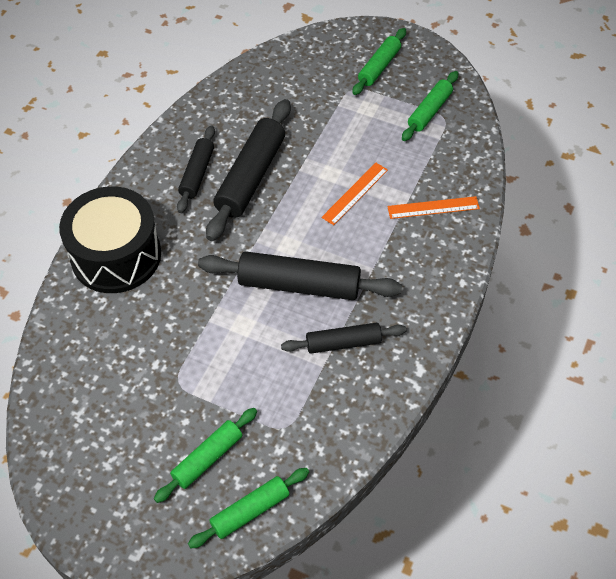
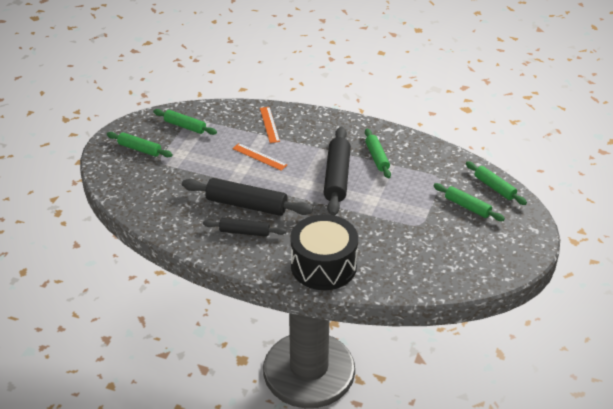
camera: 95 degrees left, 15 degrees down
(343, 343) = (377, 157): black rolling pin -> green rolling pin

